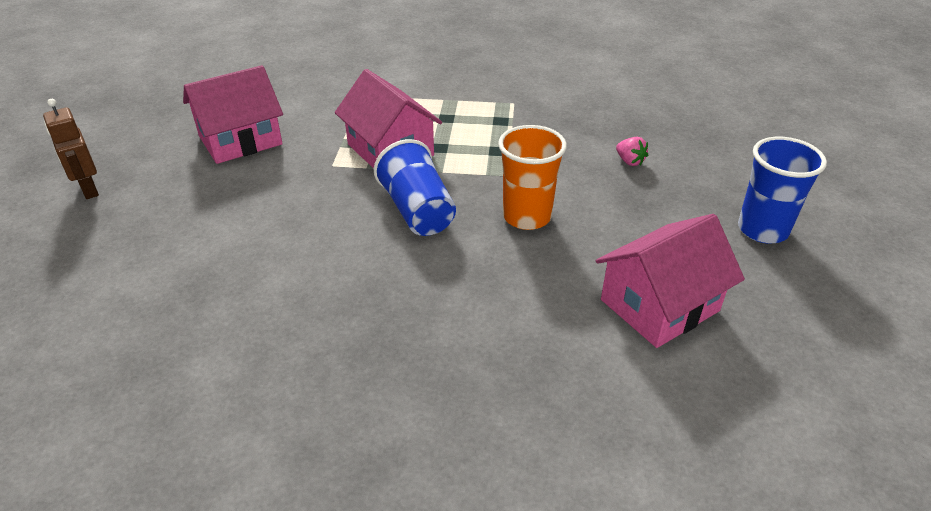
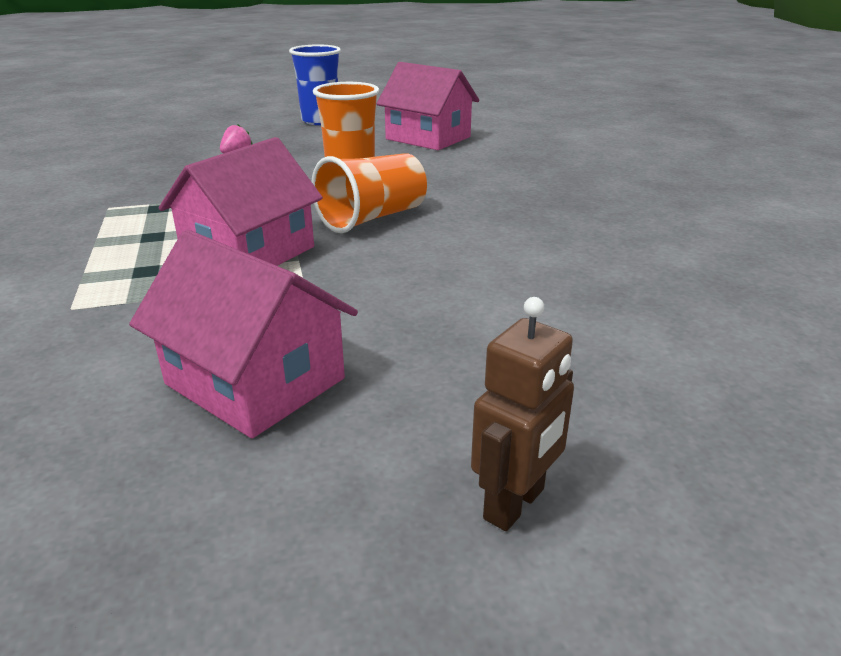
camera: 110 degrees left, 10 degrees down
(418, 211) = (372, 218): blue cup -> orange cup

